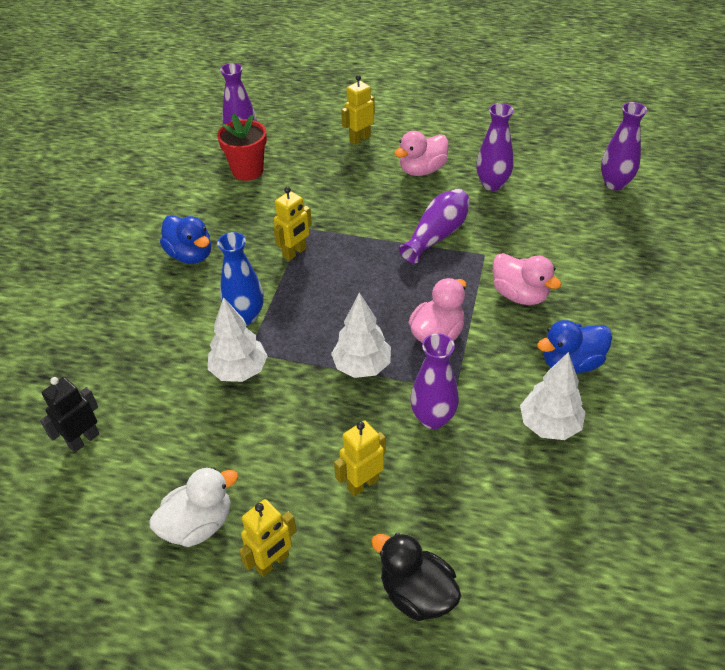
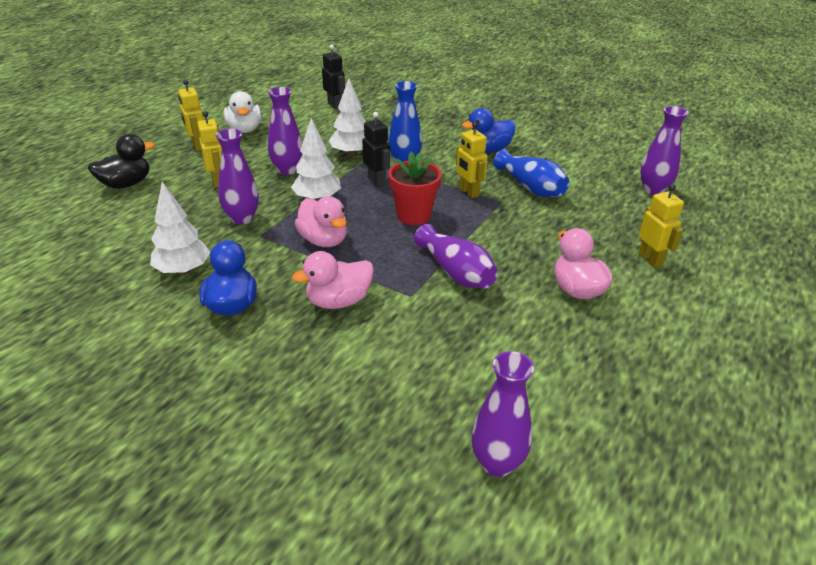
camera: 105 degrees right, 10 degrees down
(247, 171) = (601, 186): red flower pot -> red flower pot (413, 215)
(267, 213) = (530, 187): none -> blue vase
(300, 328) = (376, 181): none -> black robot
(492, 184) = (533, 337): purple vase -> purple vase (287, 170)

